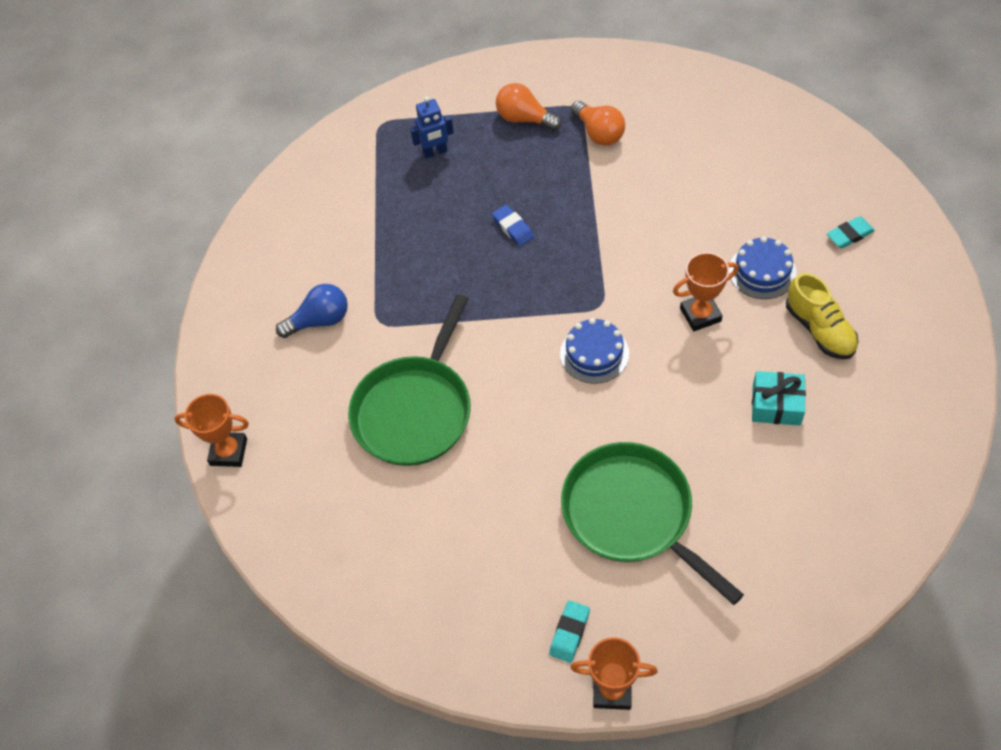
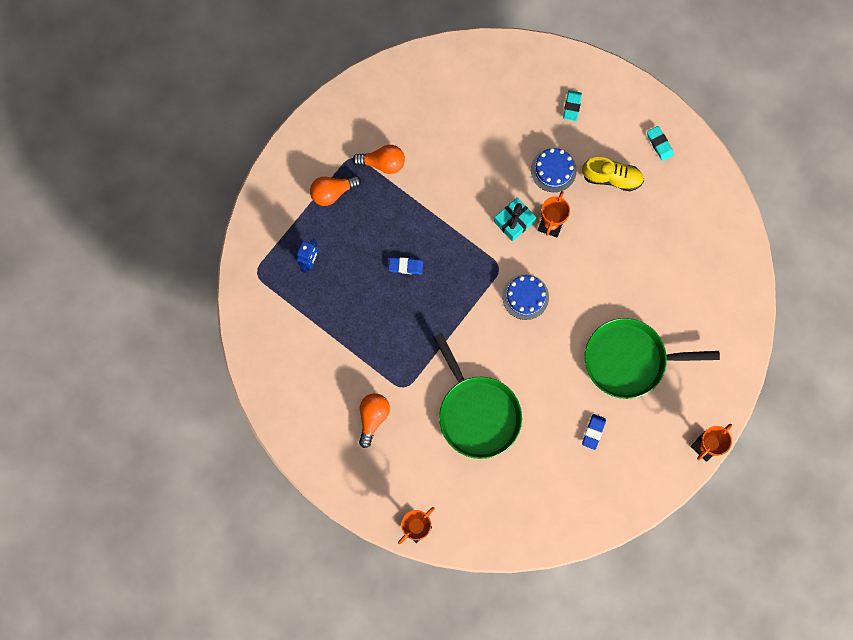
camera: 55 degrees left, 20 degrees up
(319, 320) = (373, 418): blue light bulb -> orange light bulb
(506, 545) = (593, 432): none -> blue eraser
(569, 633) = (662, 441): turquoise eraser -> turquoise eraser (659, 144)
(776, 405) = (633, 239): turquoise gift -> turquoise gift (514, 221)

